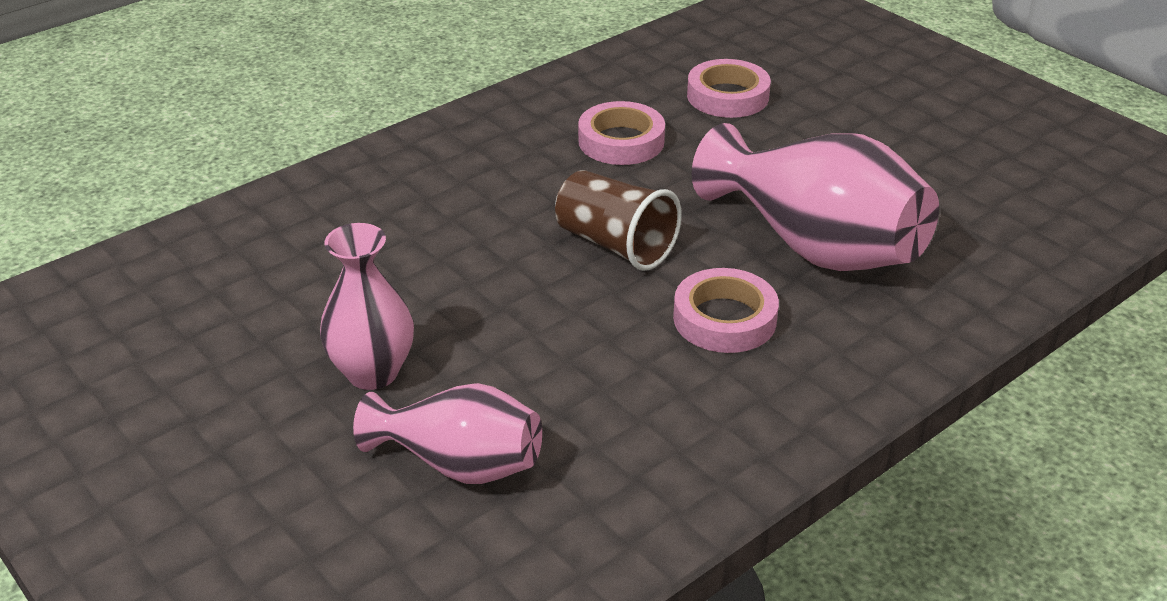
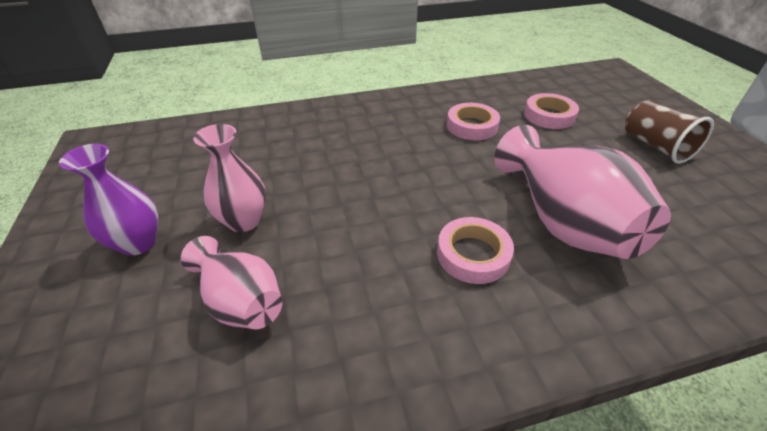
camera: 25 degrees right, 5 degrees up
(232, 449) = (138, 243): none -> purple vase
(615, 245) = (432, 184): brown cup -> brown cup (655, 146)

